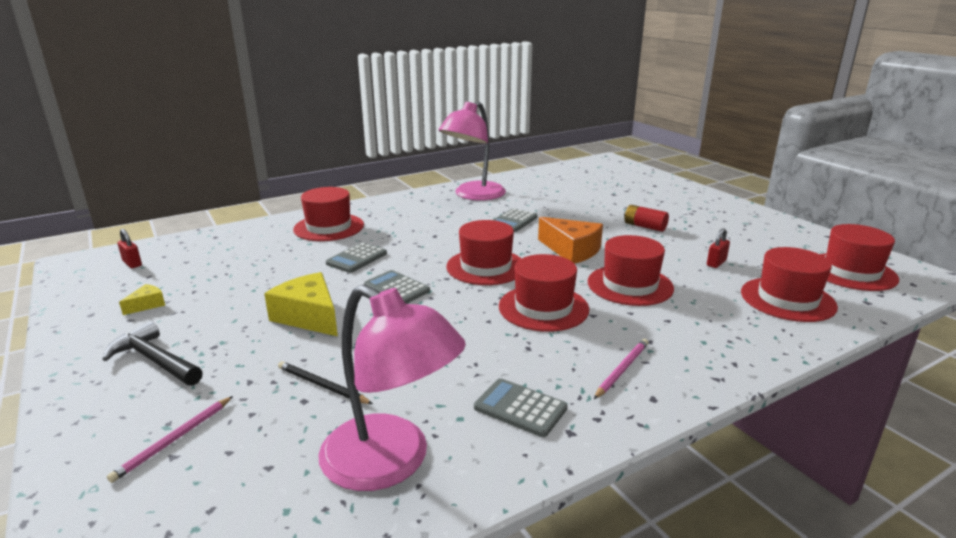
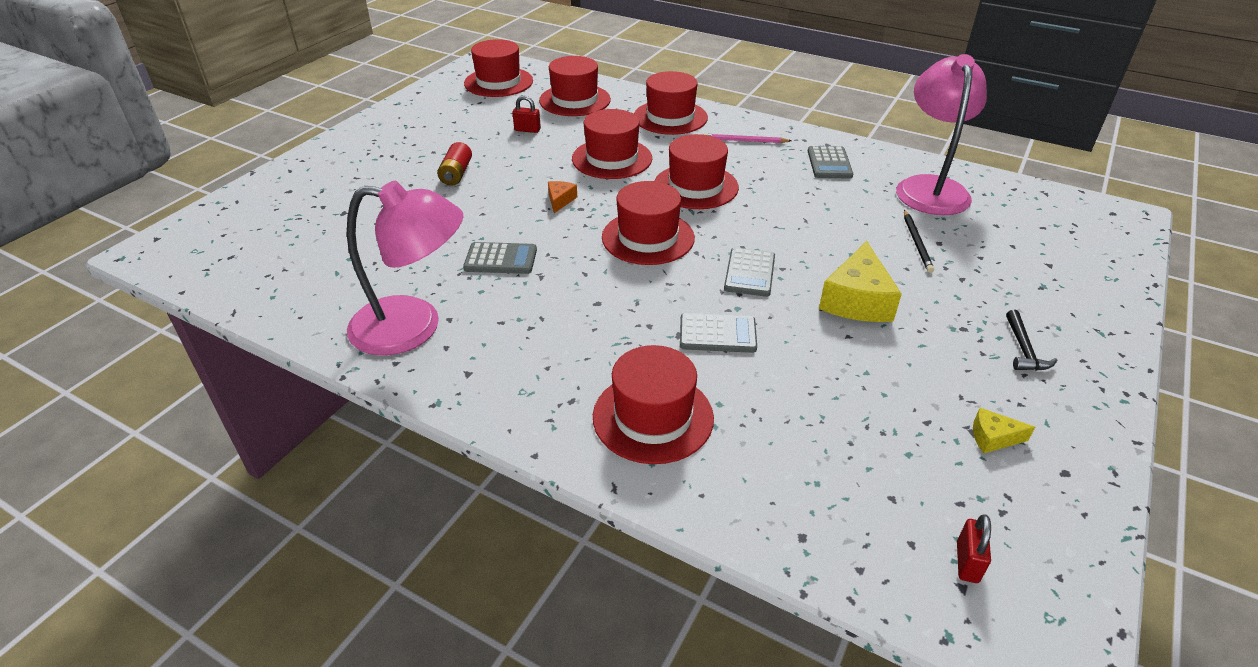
camera: 120 degrees left, 15 degrees up
(155, 360) = (1023, 349): black hammer -> black hammer, size x0.65
(174, 440) = (1043, 273): pink pencil -> none
(571, 250) = (560, 200): orange cheese -> orange cheese, size x0.49
(716, 342) = (670, 117): none -> red hat

